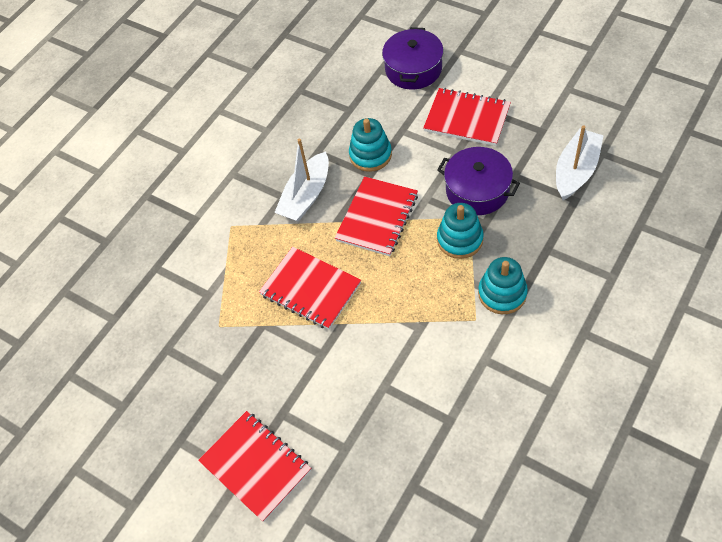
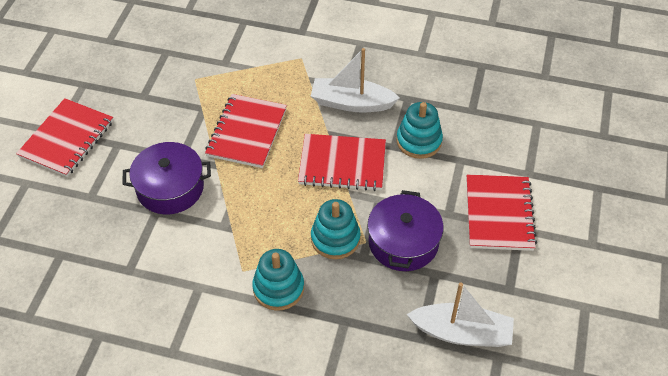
camera: 65 degrees right, 5 degrees down
(413, 69) = (551, 151): purple pot -> purple pot (170, 188)

